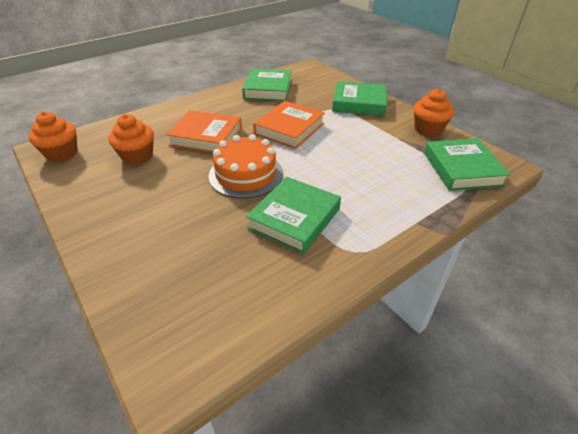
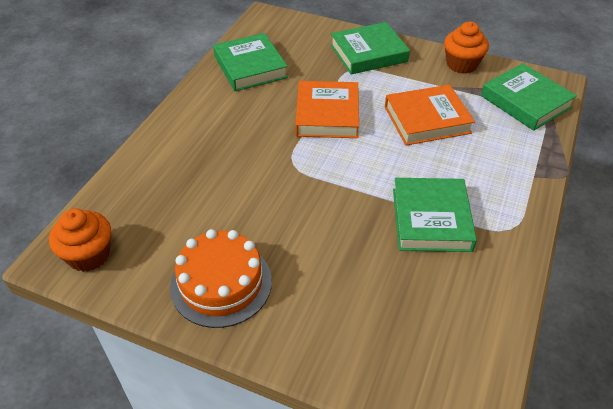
camera: 30 degrees left, 5 degrees up
(137, 156) = (192, 219): orange cupcake -> none
(206, 137) = (245, 160): orange book -> orange book (427, 120)
(246, 174) = (337, 190): orange cake -> orange cake (221, 283)

